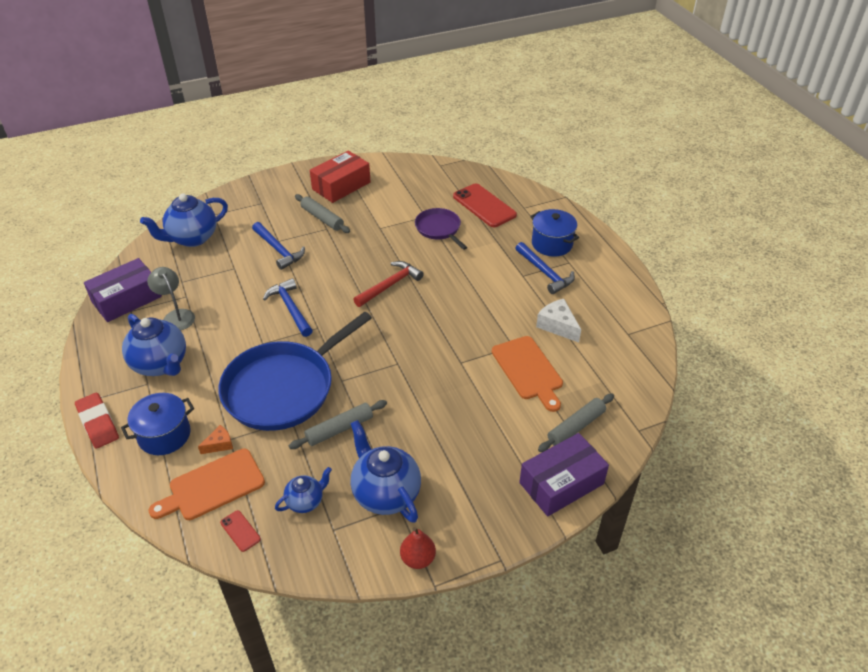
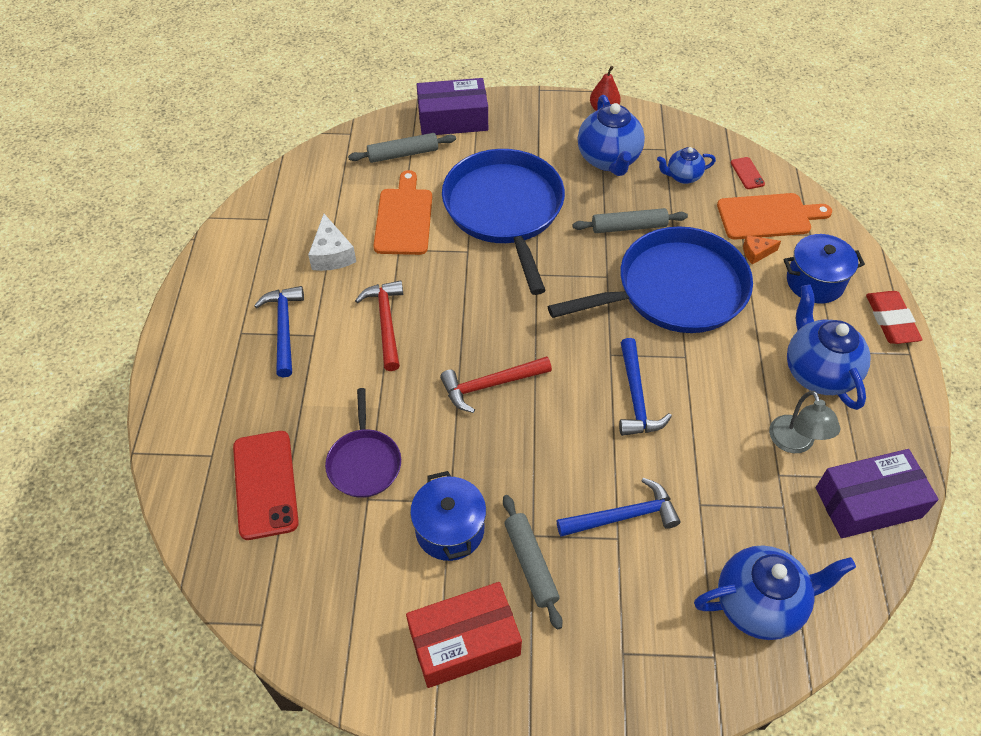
camera: 155 degrees left, 10 degrees up
(278, 250) = (623, 516): blue hammer -> blue hammer turned 90 degrees clockwise
(452, 406) = (505, 210): none -> blue pan
(482, 297) = (386, 322): none -> red hammer
(552, 244) = (234, 370): blue pot -> blue pot (450, 529)

